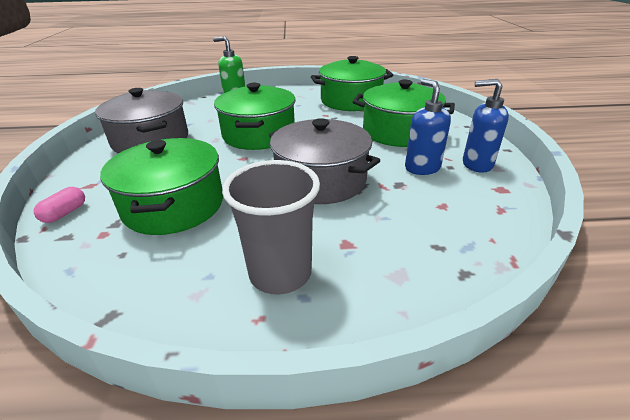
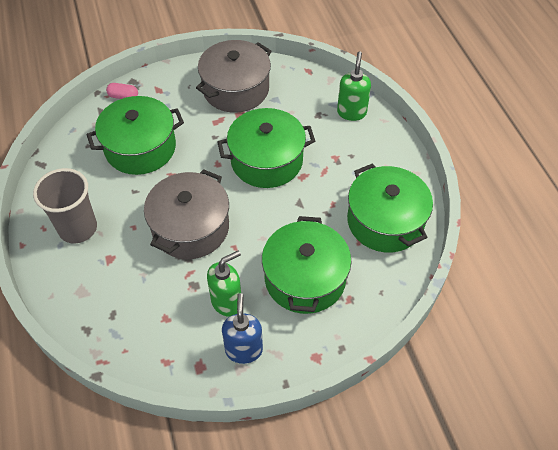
camera: 75 degrees right, 20 degrees up
(422, 168) = (227, 302): blue soap dispenser -> green soap dispenser

